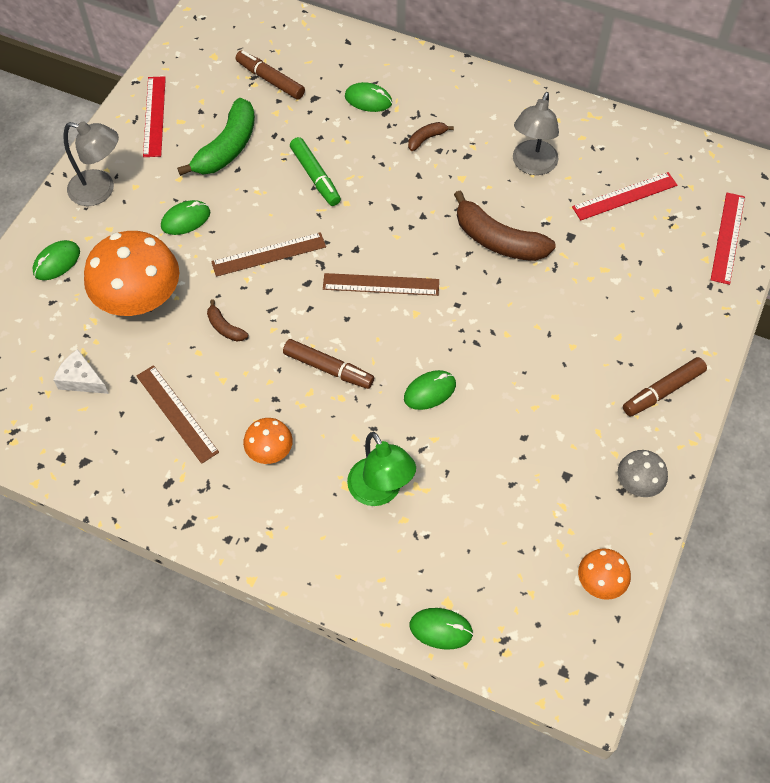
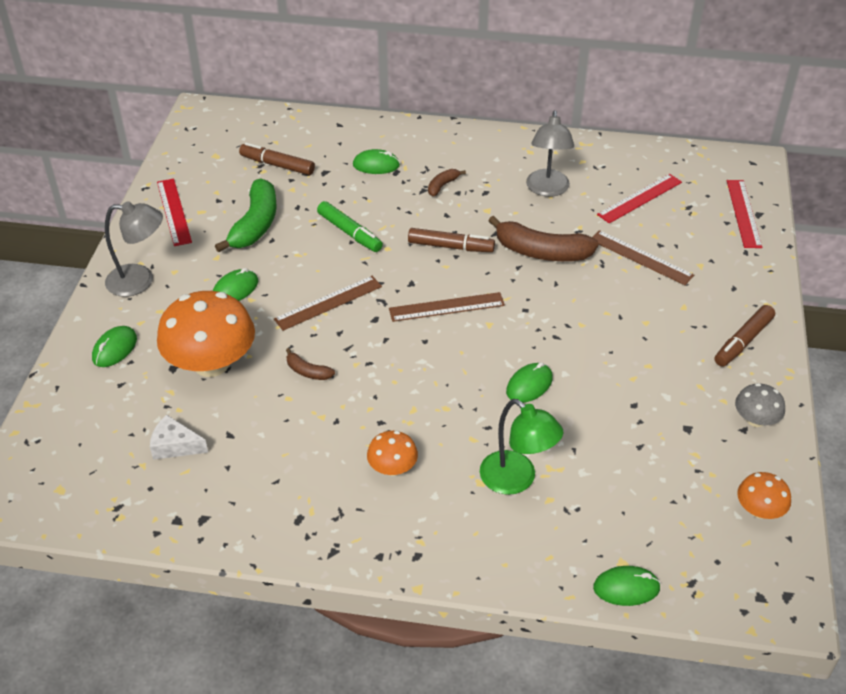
camera: 15 degrees left, 15 degrees down
(177, 413) = (285, 455): brown ruler -> brown ruler (641, 257)
(328, 368) = (423, 386): brown marker -> brown marker (450, 246)

